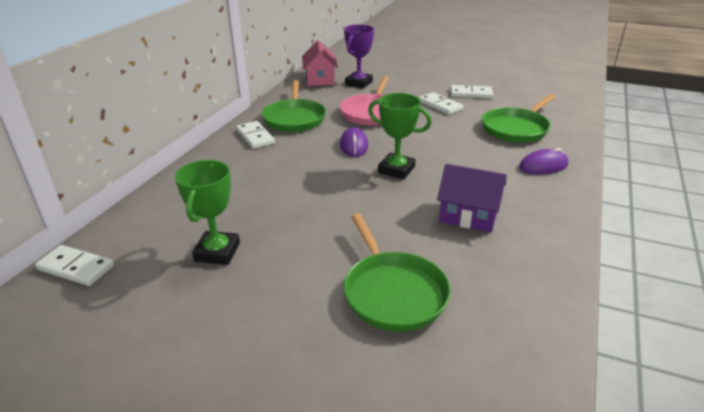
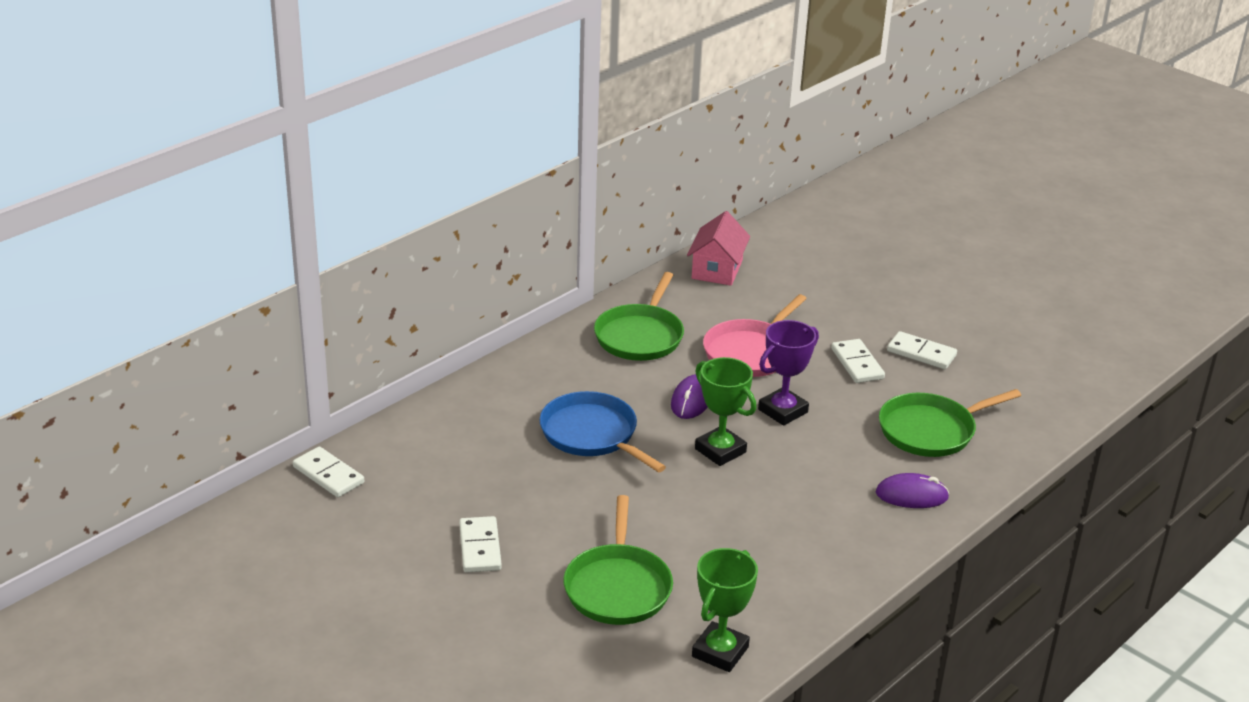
camera: 20 degrees right, 0 degrees up
(217, 252) = (467, 497): green trophy -> green trophy (720, 652)
(255, 137) = (575, 354): white domino -> white domino (480, 547)
(297, 181) = (592, 434): none -> blue pan
(359, 83) = (769, 291): purple trophy -> purple trophy (783, 411)
(468, 215) = (760, 532): purple house -> none

